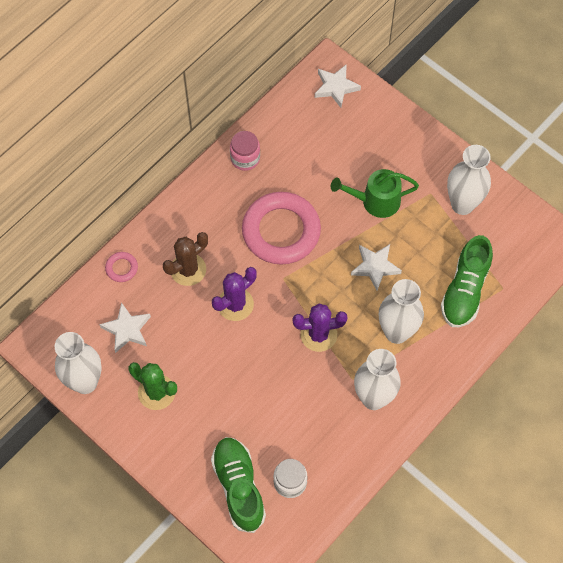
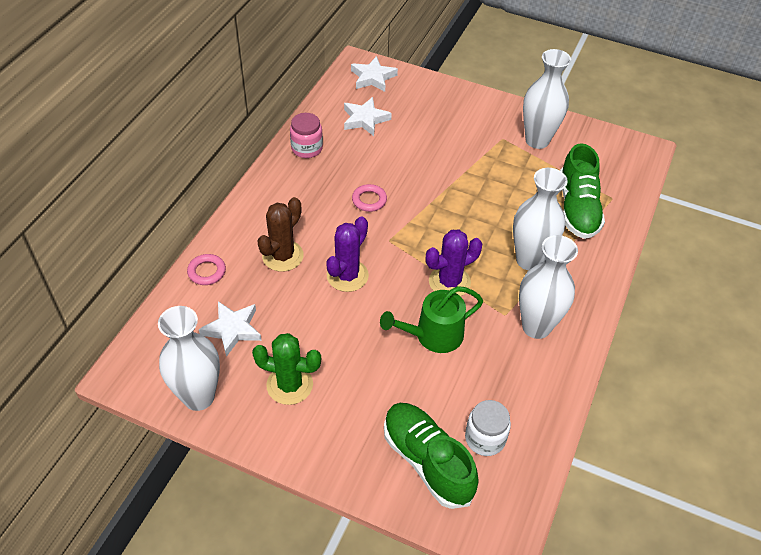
camera: 20 degrees left, 15 degrees down
(281, 231) = (369, 200): pink ring -> pink ring, size x0.41
(375, 201) = (453, 155): green watering can -> green watering can (433, 335)
(375, 267) = (479, 209): white star -> white star (365, 119)

